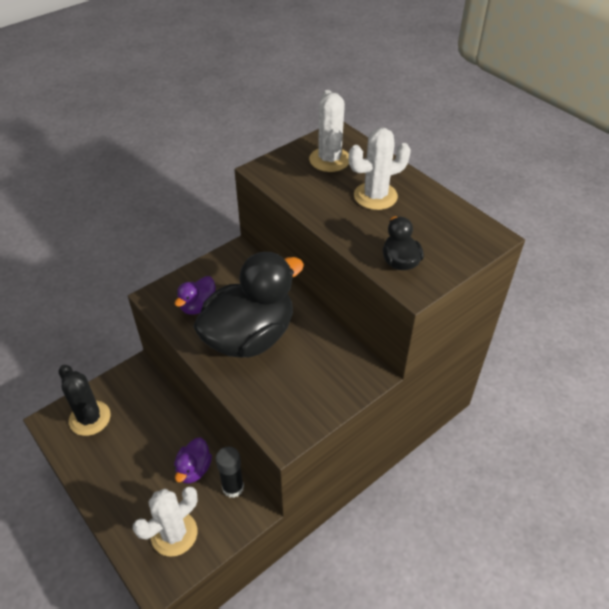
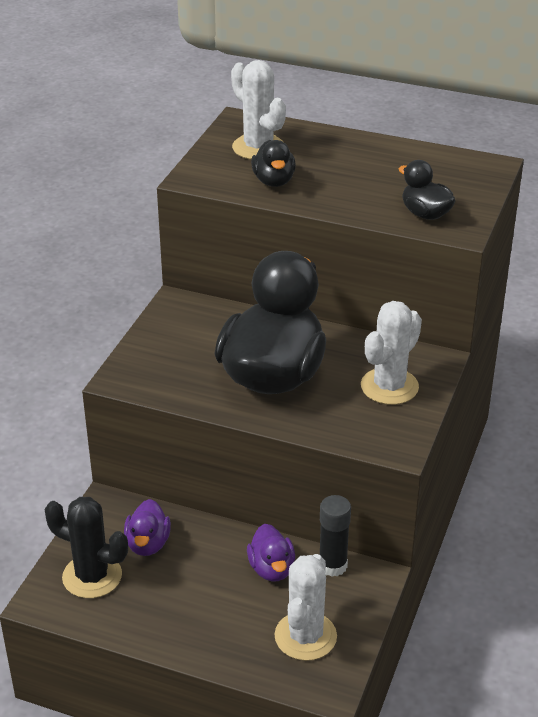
camera: 30 degrees left, 10 degrees down
(198, 306) = (183, 369): purple duck -> purple duck (148, 544)
(315, 191) = (274, 181): none -> black duck
(375, 196) = (342, 166): white cactus -> white cactus (389, 386)

